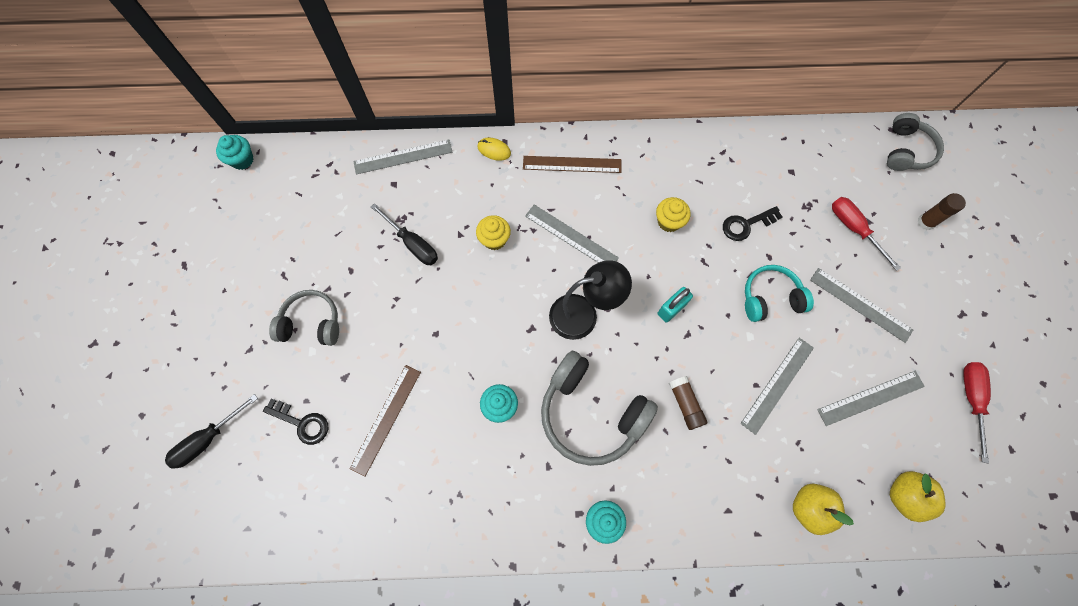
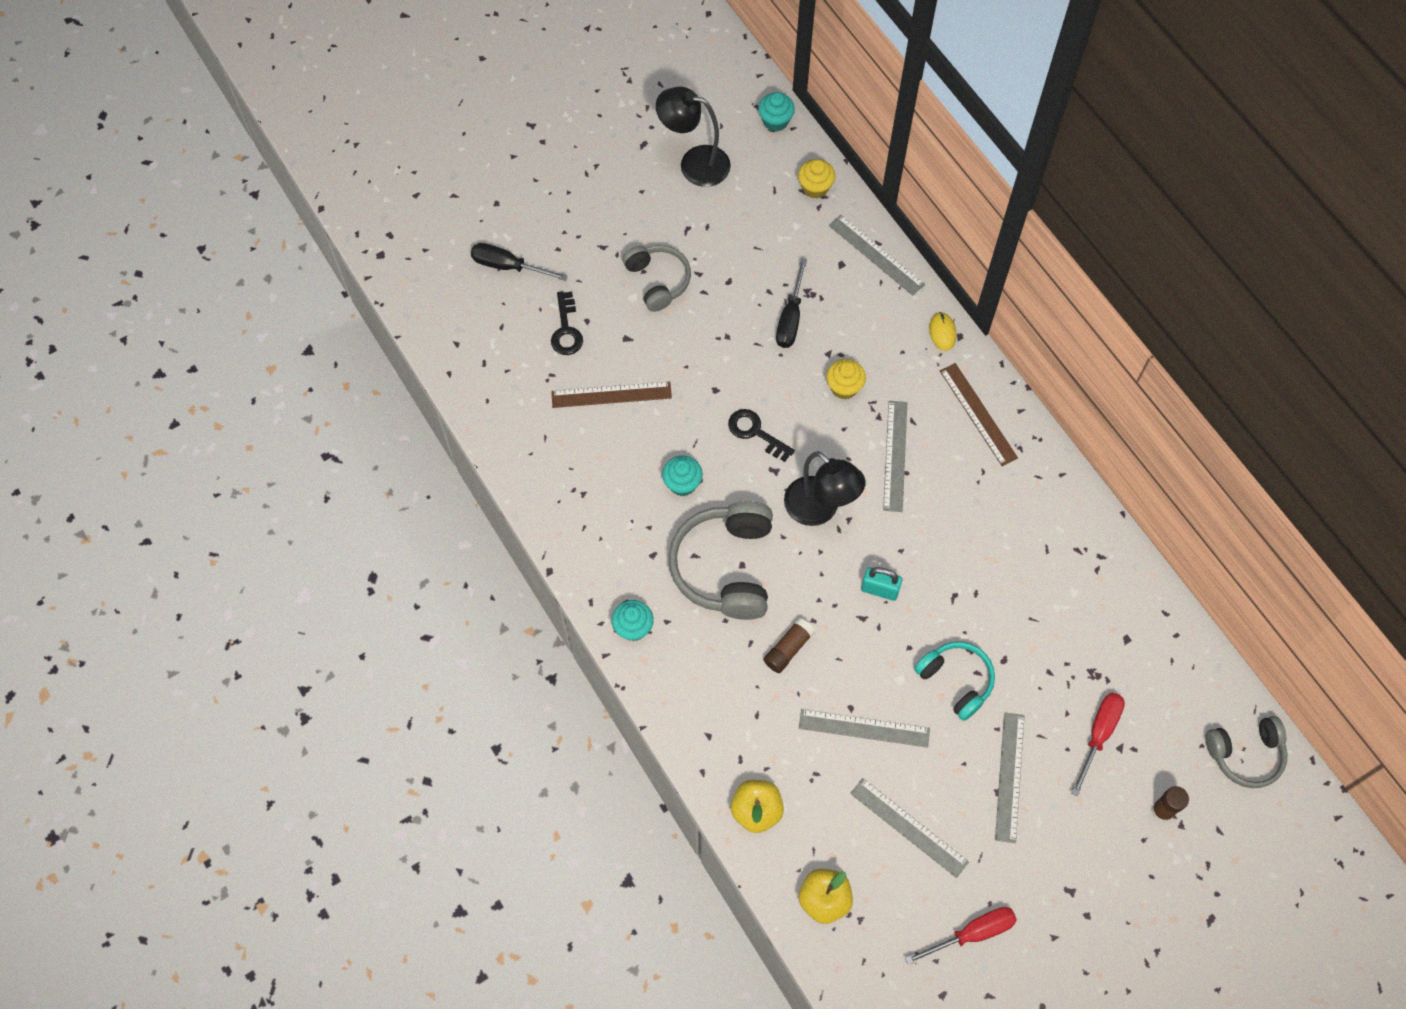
camera: 60 degrees right, 5 degrees down
(231, 237) = (694, 163): none -> black lamp
(669, 222) = (976, 541): yellow cupcake -> yellow cupcake (815, 188)
(746, 225) = (1026, 620): black key -> black key (755, 432)

